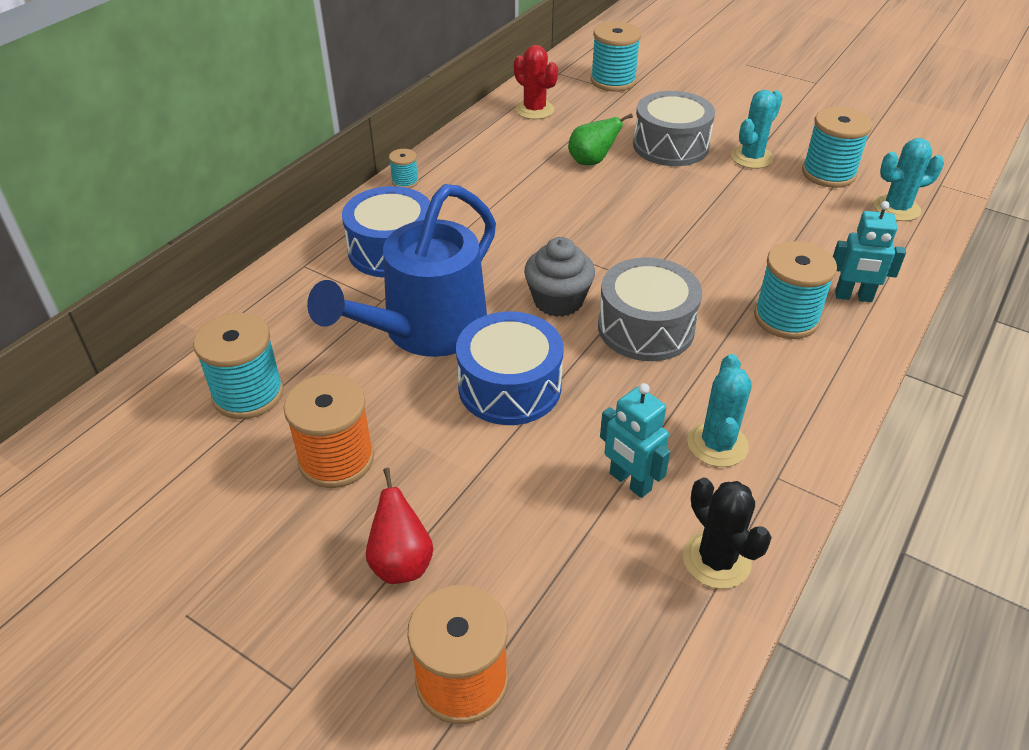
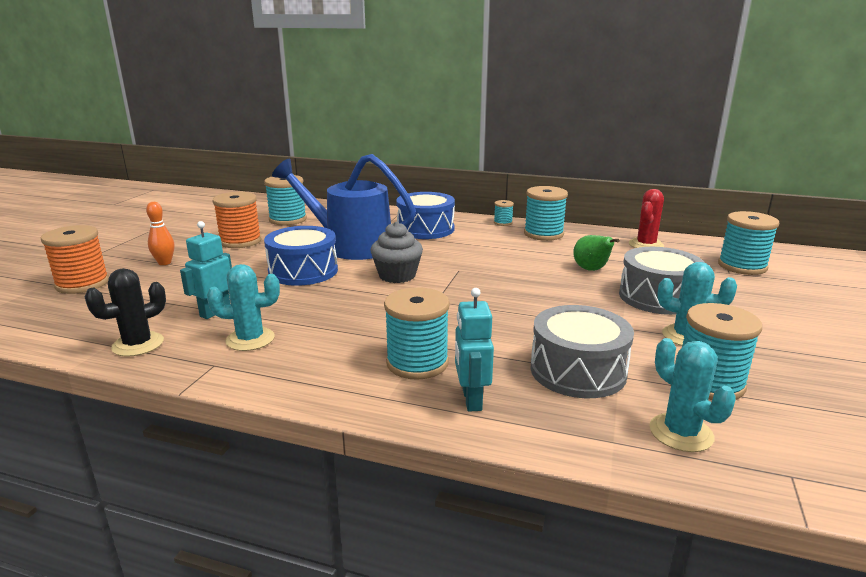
camera: 75 degrees right, 20 degrees down
(401, 562) = (164, 263): red pear -> orange bowling pin
(465, 162) = (543, 234): none -> turquoise spool
(646, 328) = (378, 306): grey drum -> grey drum (577, 371)

